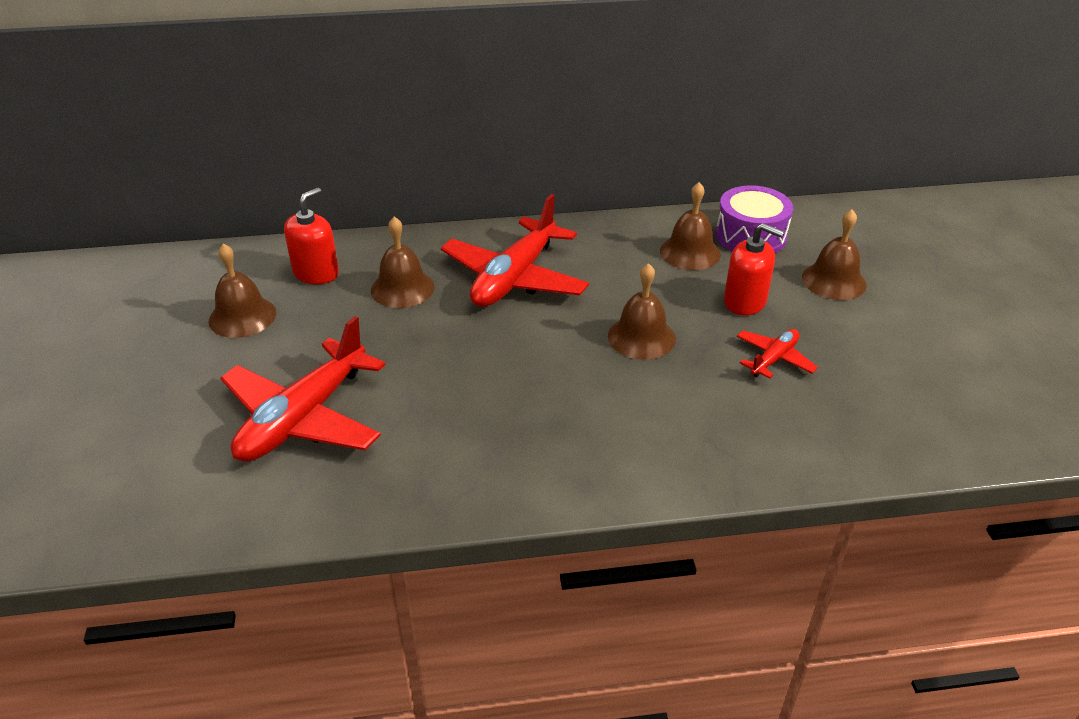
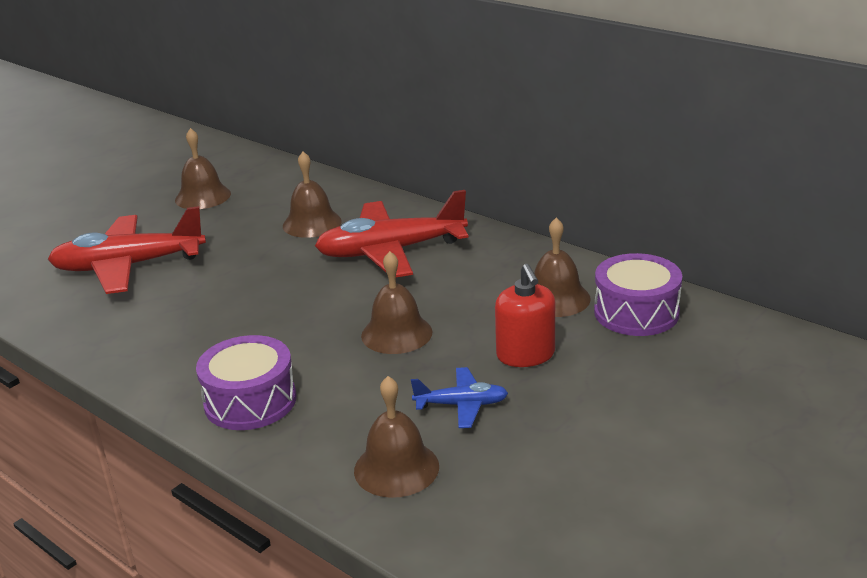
camera: 50 degrees right, 10 degrees down
(316, 273) = (283, 191): red soap dispenser -> none
(643, 452) = (250, 401): none -> purple drum
(774, 359) = (461, 405): red plane -> blue plane
(834, 281) = (640, 383): brown bell -> brown bell (396, 468)

